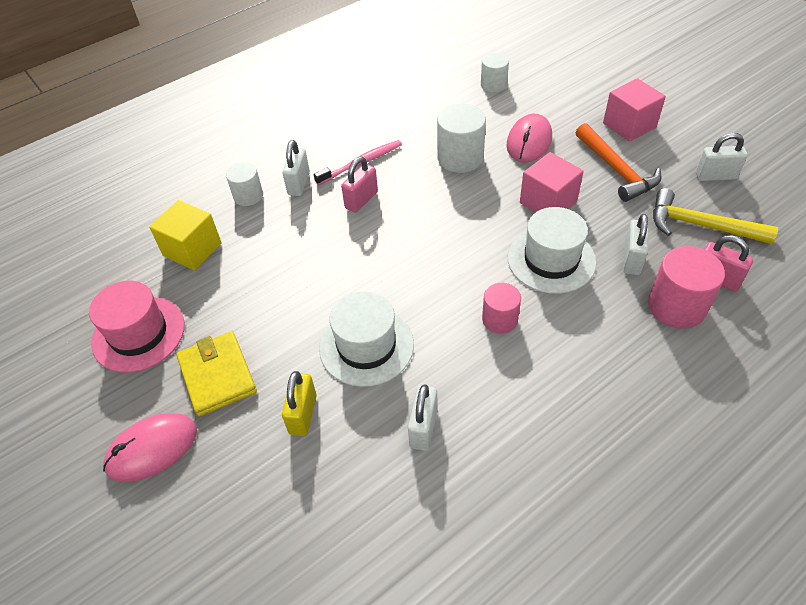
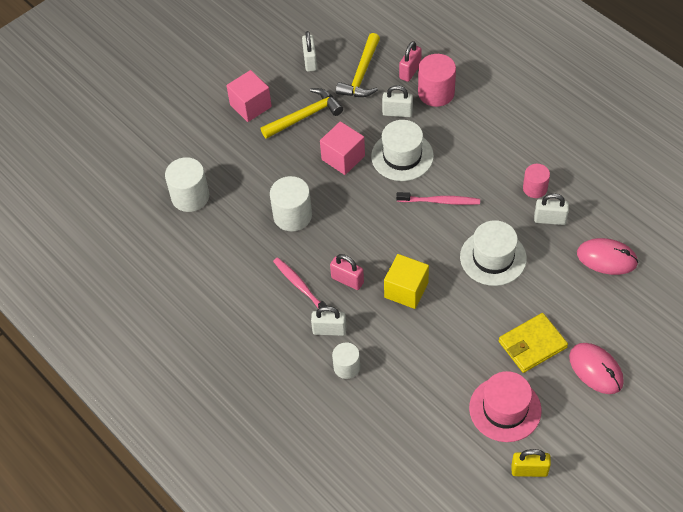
camera: 95 degrees left, 5 degrees up
(192, 249) = (414, 395): yellow cube -> yellow cube (406, 290)
(303, 414) = (553, 286): yellow padlock -> yellow padlock (529, 470)
(470, 295) = (440, 201): none -> pink toothbrush
(493, 85) = (190, 196): white cylinder -> white cylinder, size x1.58
(500, 319) = (459, 184): pink cylinder -> pink cylinder (535, 188)
(529, 141) = (271, 170): pink mouse -> pink mouse (607, 258)
(616, 170) = (305, 116): orange hammer -> yellow hammer

